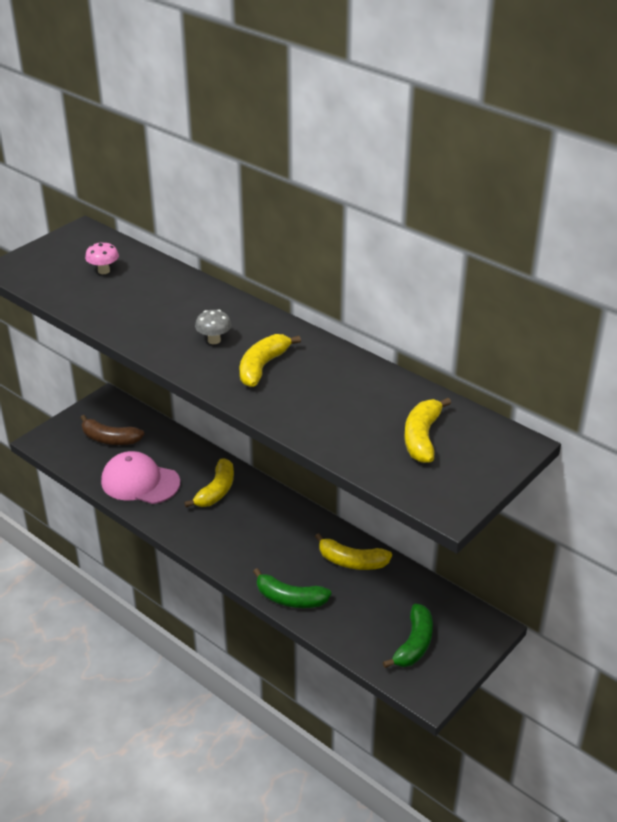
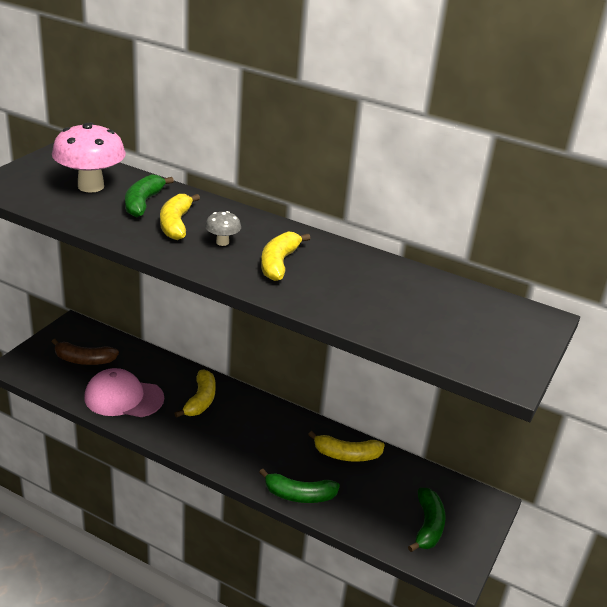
camera: 15 degrees left, 5 degrees down
(104, 271) = (91, 186): pink mushroom -> pink mushroom, size x2.14
(149, 292) = (143, 203): none -> green banana
(422, 438) = (456, 318): yellow banana -> yellow banana (176, 224)

